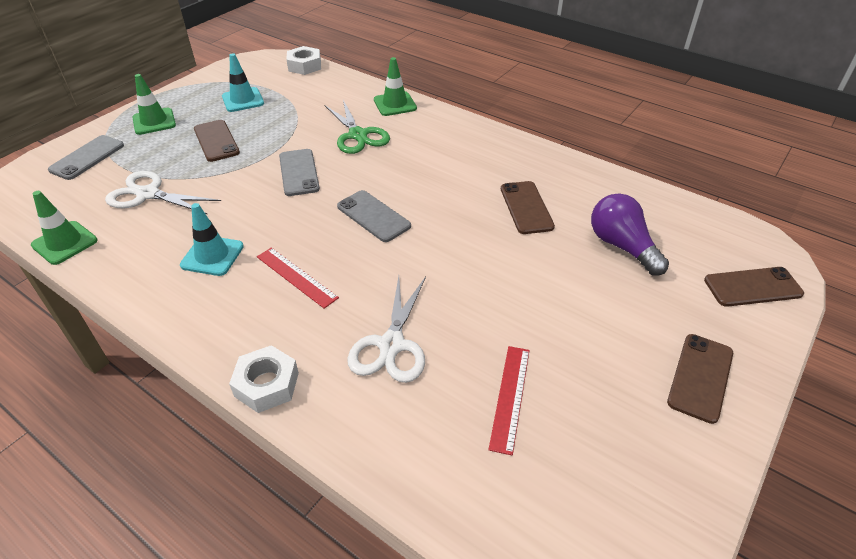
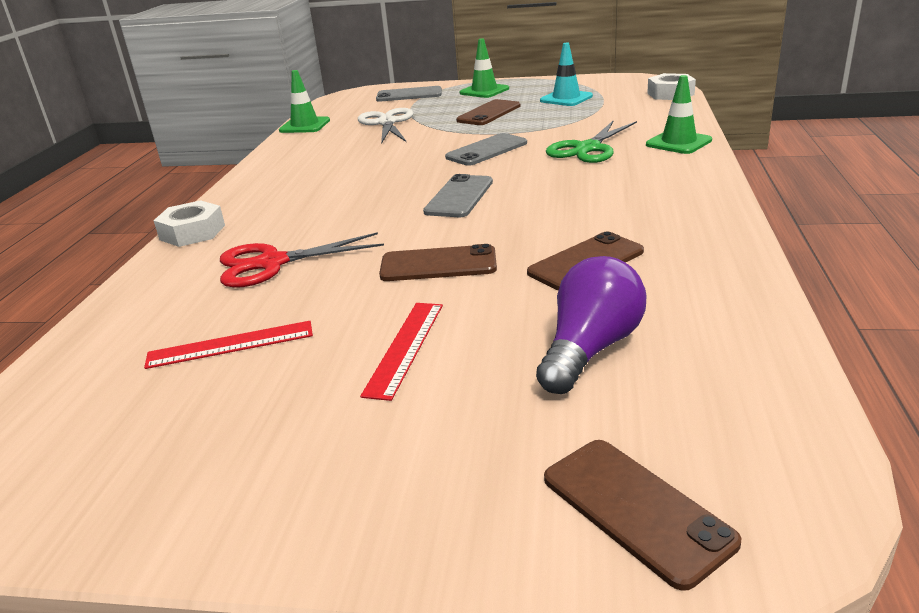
camera: 65 degrees right, 15 degrees down
(212, 256) = (333, 164): turquoise traffic cone -> none
(296, 277) = (334, 198): red ruler -> red ruler (405, 348)
(391, 345) = (272, 263): white scissors -> red scissors
(700, 377) = (347, 487): brown phone -> brown phone (438, 265)

